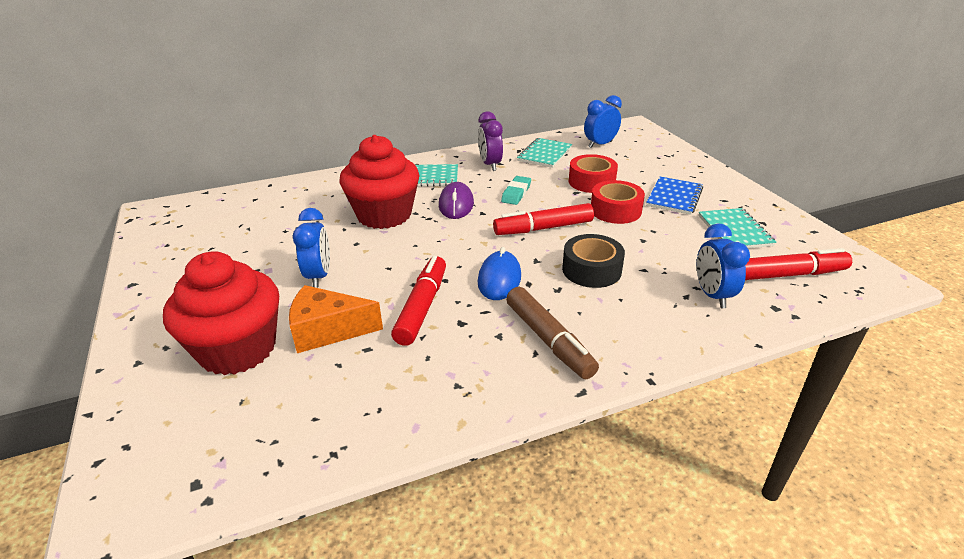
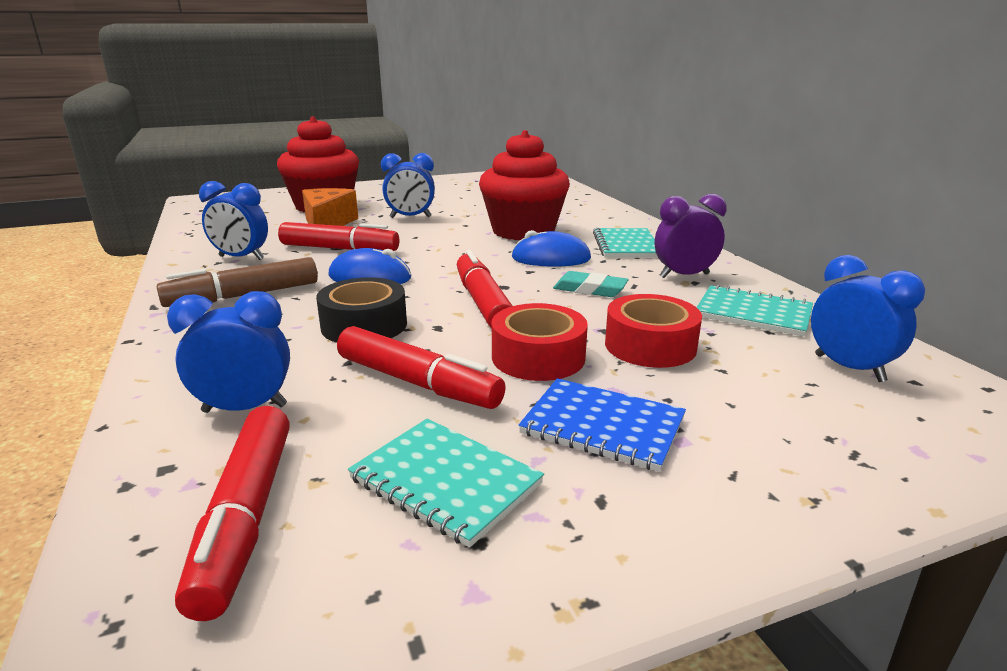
camera: 90 degrees right, 10 degrees down
(445, 370) = (241, 258): none -> blue clock
(456, 204) = (551, 258): purple mouse -> blue mouse
(658, 243) = (417, 382): none -> red marker
(735, 230) = (445, 481): turquoise notebook -> turquoise notebook turned 45 degrees clockwise

